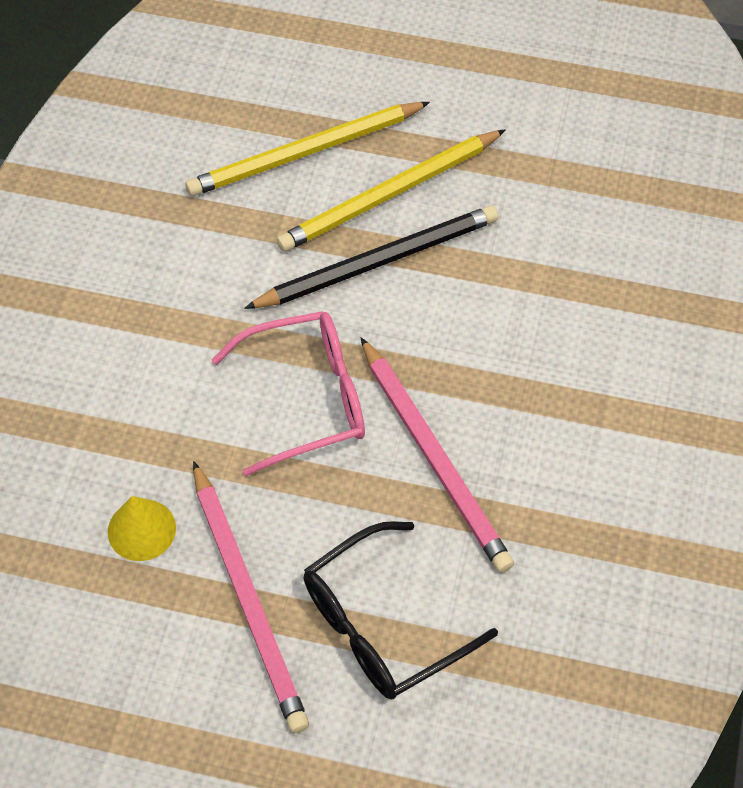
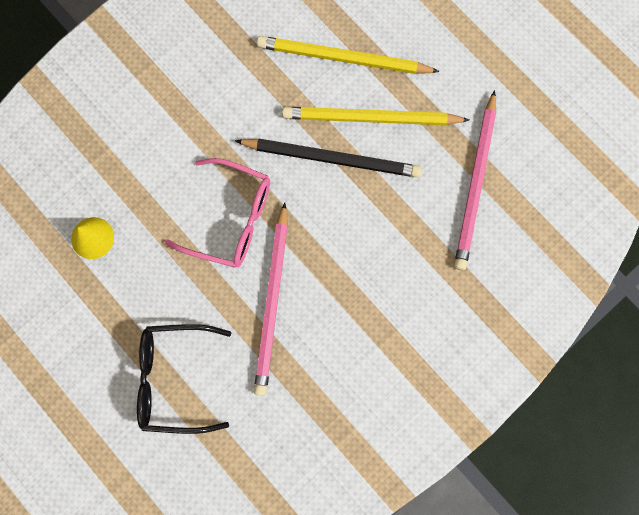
camera: 35 degrees right, 20 degrees up
(248, 600) = (118, 316): pink pencil -> pink pencil (475, 184)

